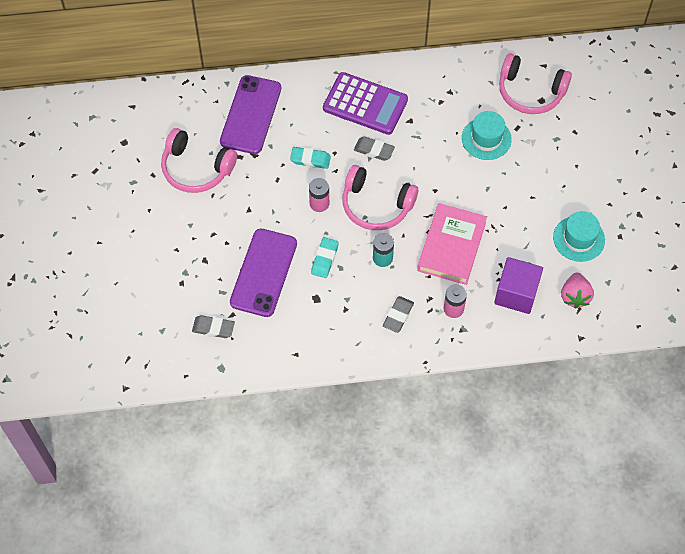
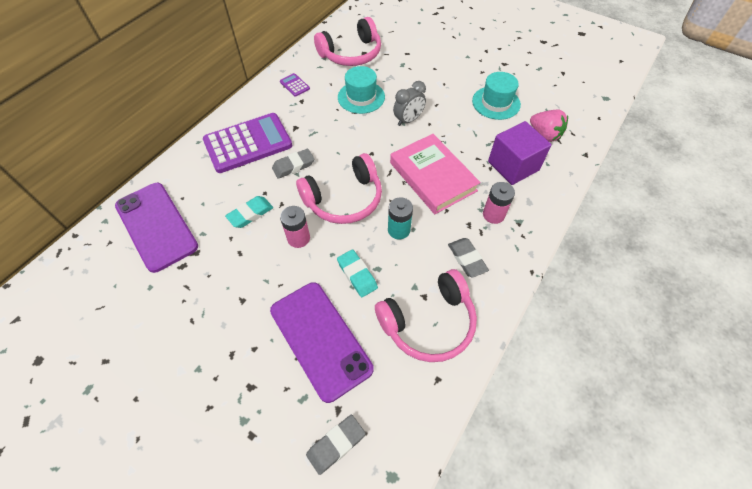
camera: 50 degrees left, 5 degrees down
(196, 168) = (148, 313): pink headphones -> pink headphones (428, 322)
(452, 83) = (294, 85): none -> purple calculator
(494, 190) = (408, 120): none -> grey clock

